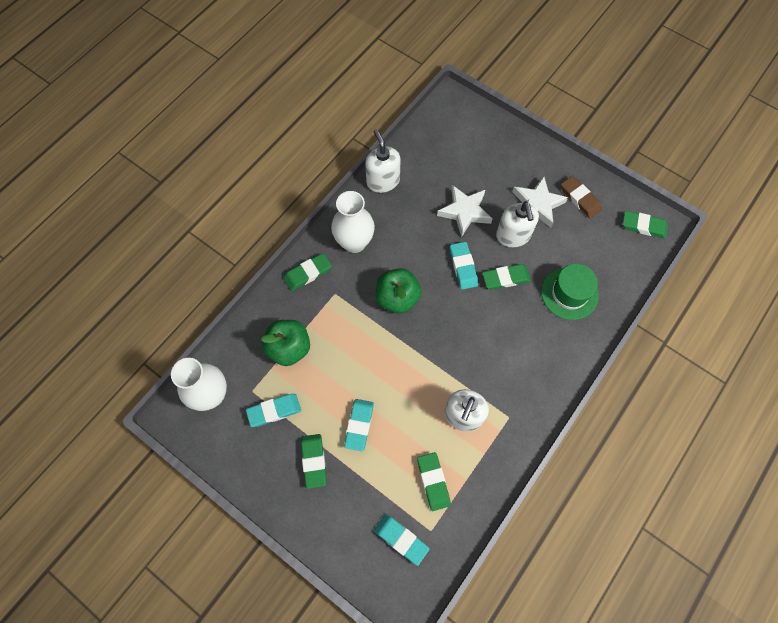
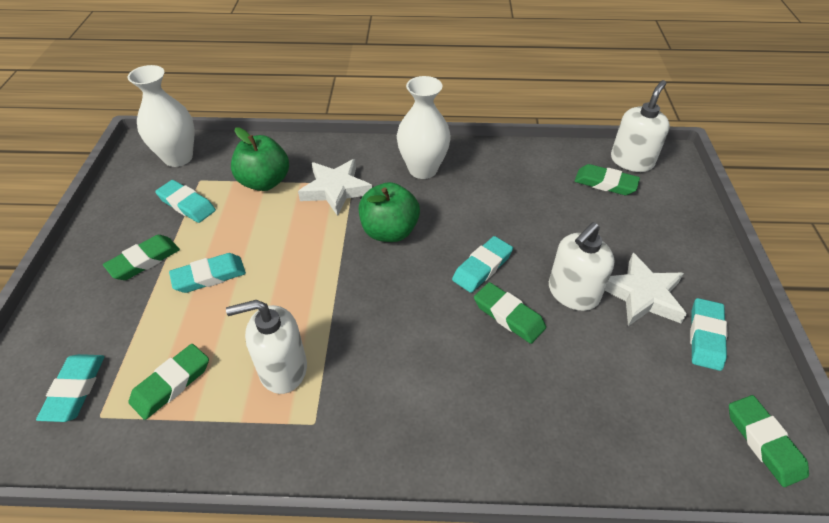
camera: 55 degrees right, 20 degrees down
(308, 273) = (357, 156): green eraser -> green eraser (605, 183)
(383, 181) = (513, 155): white soap dispenser -> white soap dispenser (631, 161)
(464, 212) = (552, 233): white star -> white star (335, 190)
(569, 293) = (557, 399): green hat -> none
(580, 199) = (705, 336): brown eraser -> turquoise eraser

